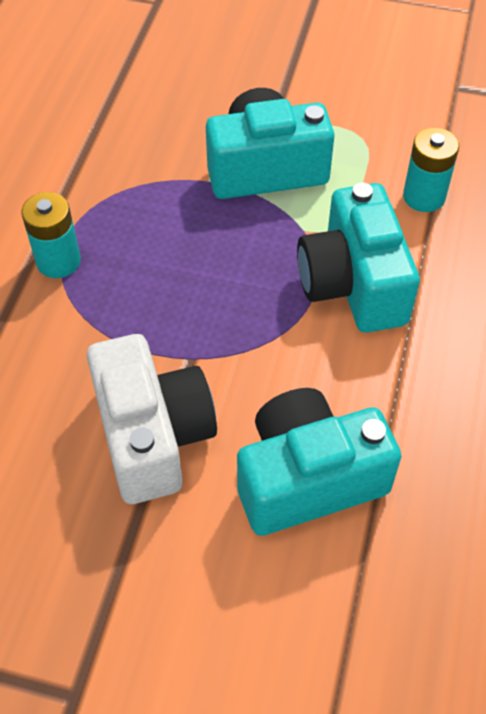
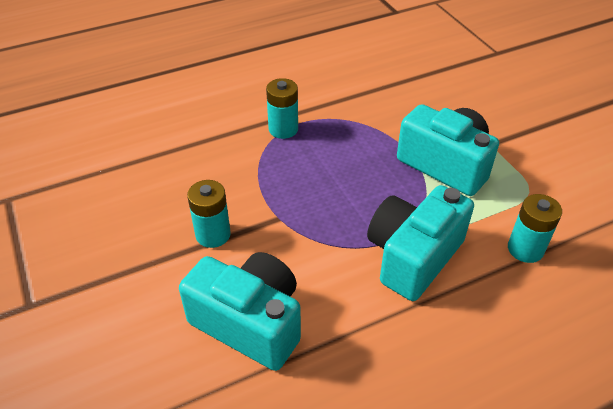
camera: 50 degrees right, 10 degrees down
(153, 435) = (213, 234): white camera -> turquoise battery

